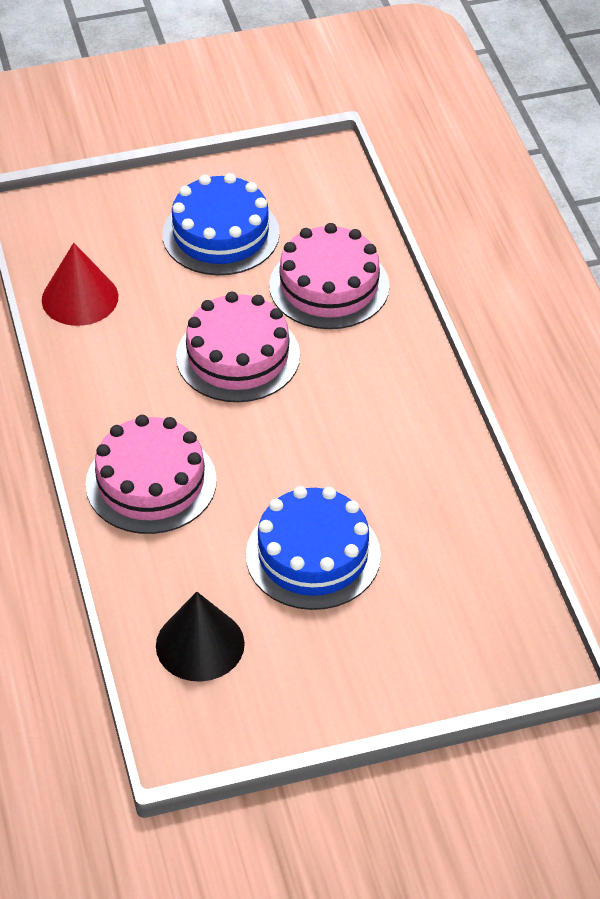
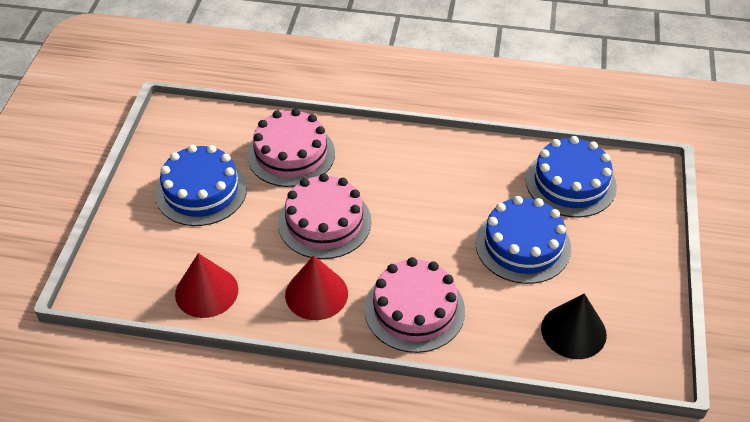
camera: 65 degrees left, 0 degrees up
(126, 388) = (316, 294): none -> red cone
(458, 575) = (570, 183): none -> blue cake

